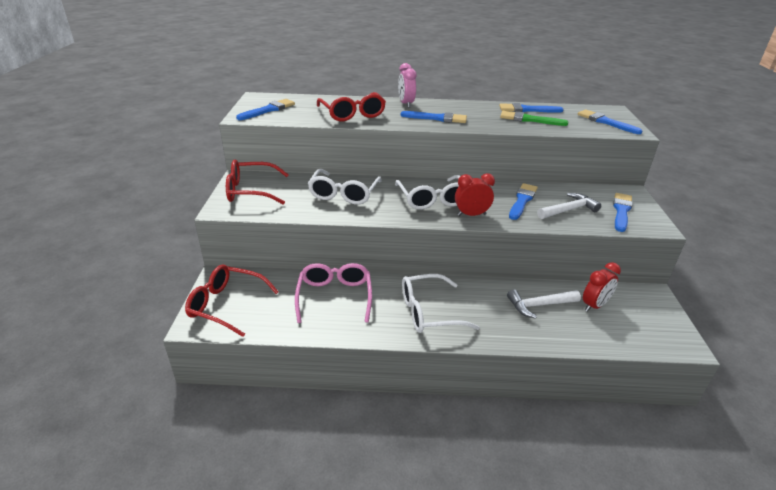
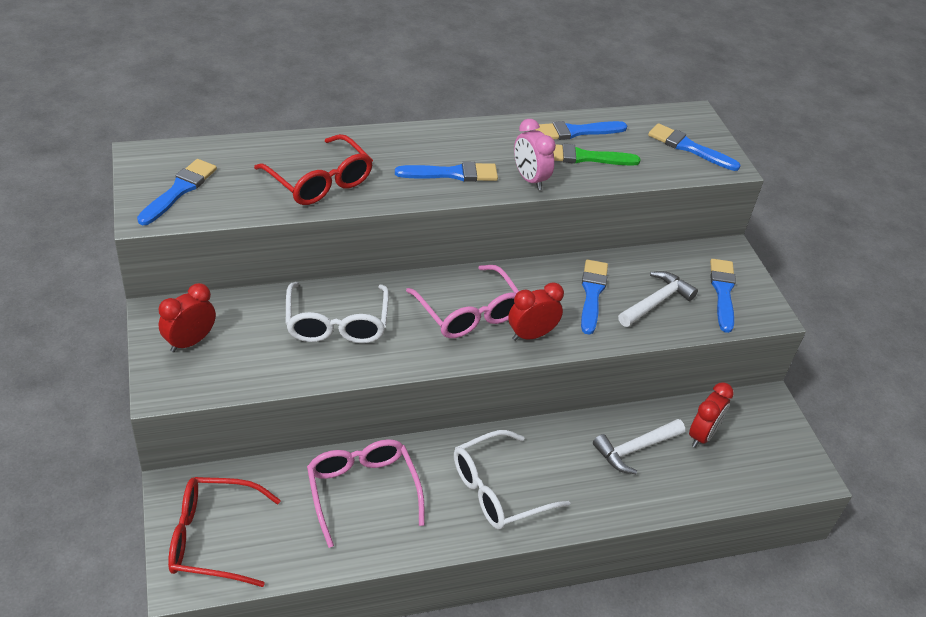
camera: 20 degrees left, 10 degrees up
(251, 191) = (190, 342): red glasses -> red clock
(406, 104) = (392, 142): pink clock -> pink clock (530, 179)
(432, 199) = (469, 313): white glasses -> pink glasses

